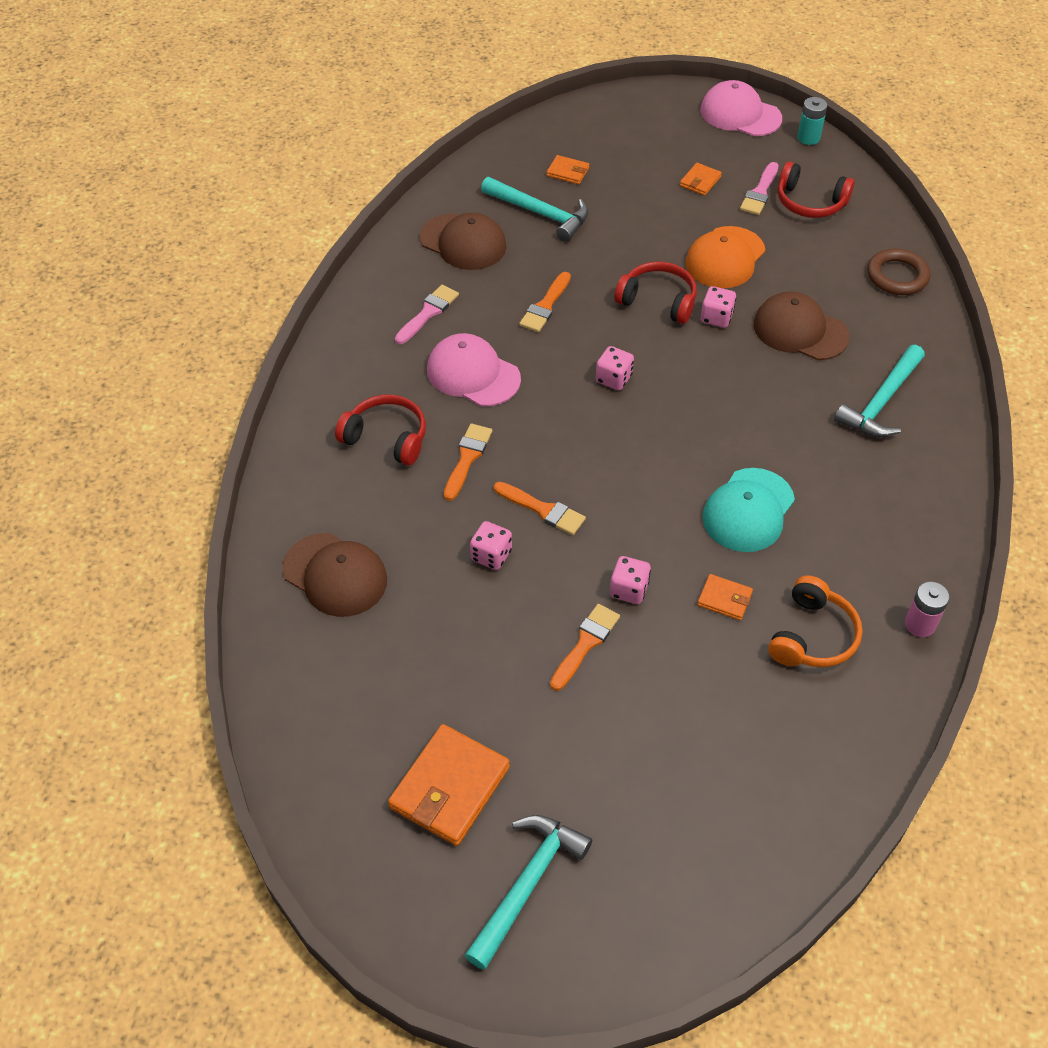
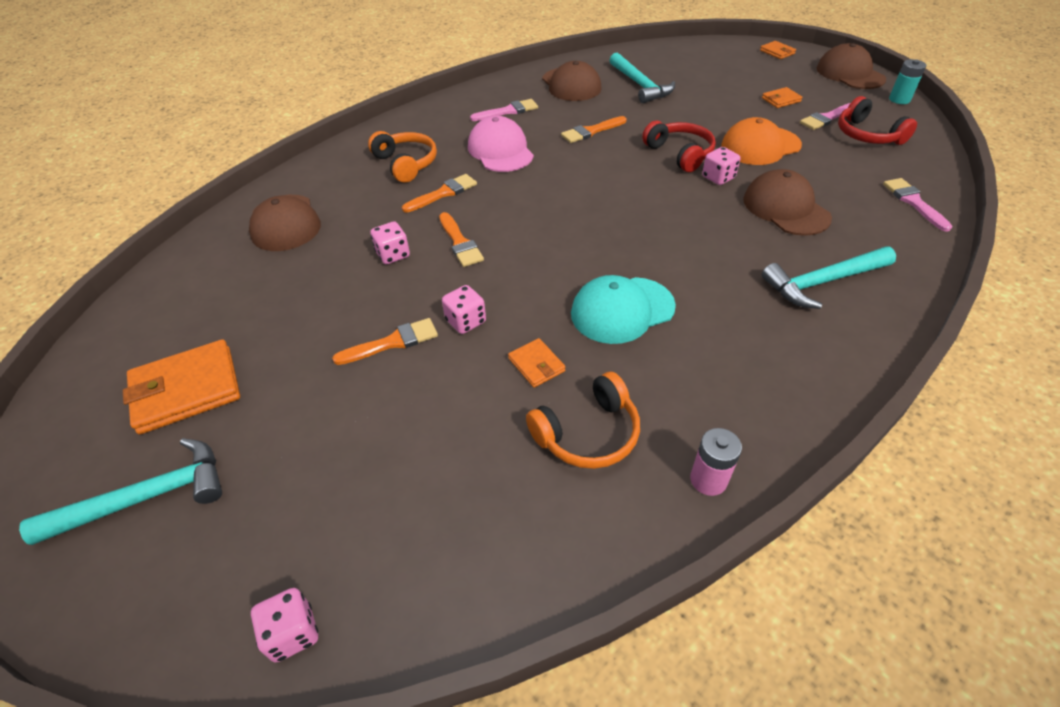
camera: 35 degrees right, 5 degrees down
(387, 437) = (406, 163): red headphones -> orange headphones
(568, 172) = (682, 70): orange wallet -> orange wallet (777, 52)
(613, 379) = (598, 186): pink dice -> pink dice (293, 633)
(740, 114) = (850, 74): pink cap -> brown cap
(897, 276) = (914, 202): brown ring -> pink brush

